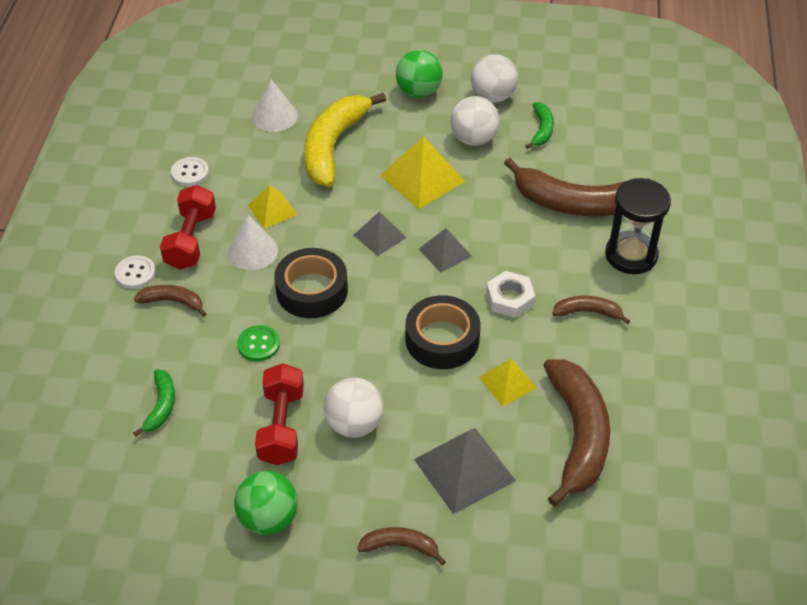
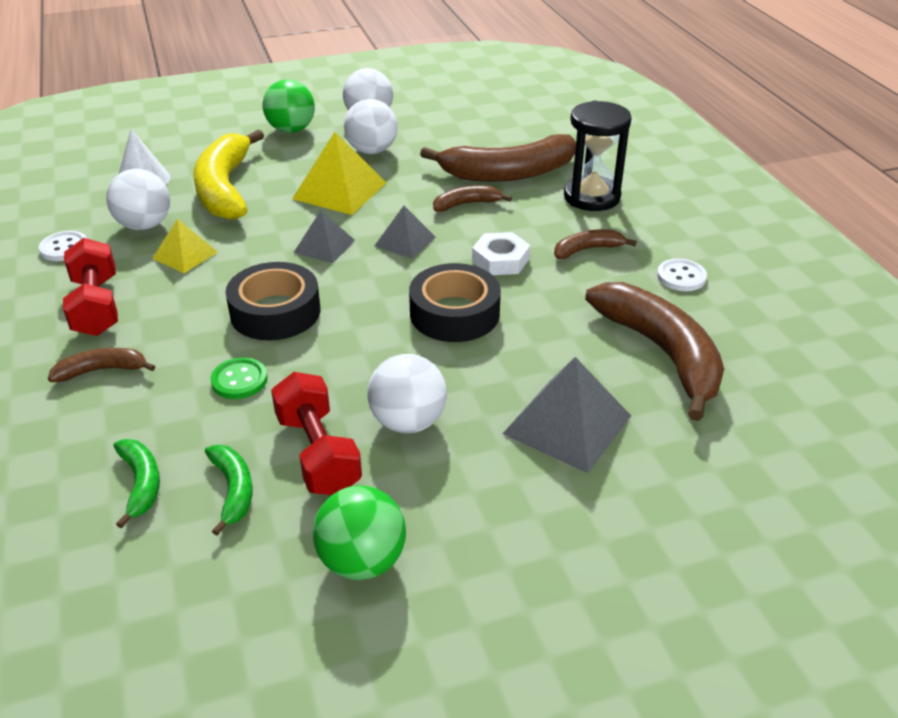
camera: 25 degrees left, 10 degrees down
(135, 273) = (36, 356): white button -> white button (681, 277)
(252, 251) = (181, 296): white cone -> none
(256, 168) = (144, 225): none -> white ball
(400, 546) = (551, 530): brown banana -> brown banana (466, 204)
(507, 382) = (553, 330): yellow pyramid -> none
(541, 129) = (434, 130): green banana -> green banana (233, 490)

